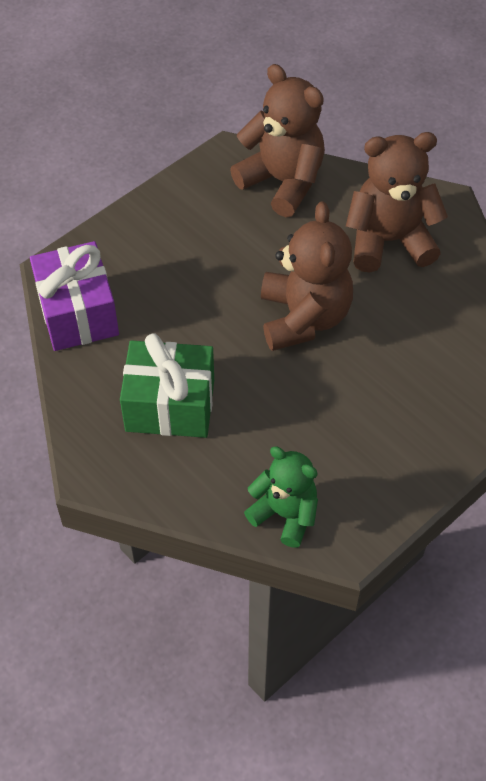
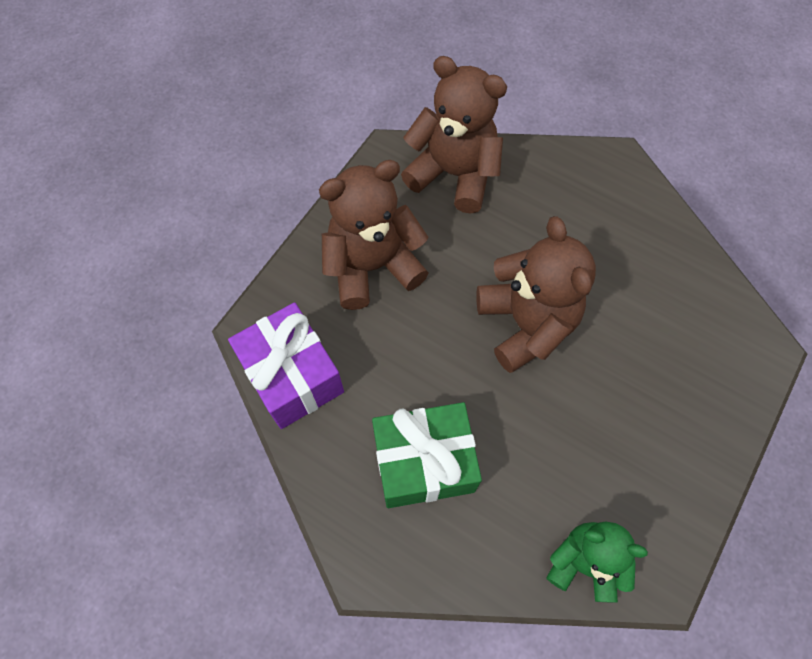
camera: 15 degrees left, 10 degrees up
(389, 241) = (579, 216): brown teddy bear -> brown teddy bear (372, 266)

